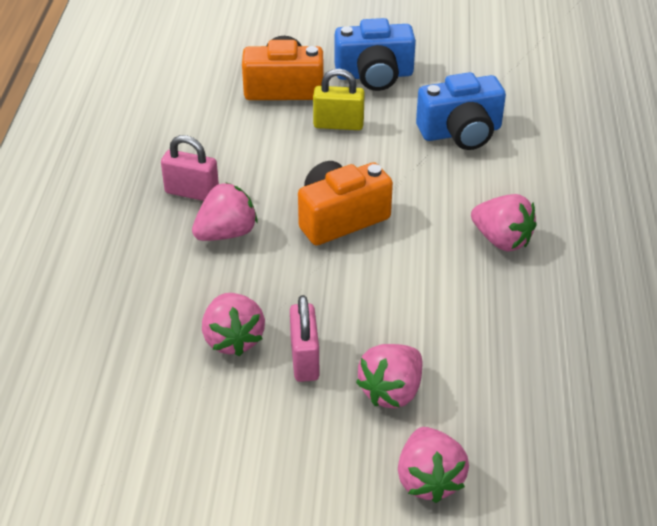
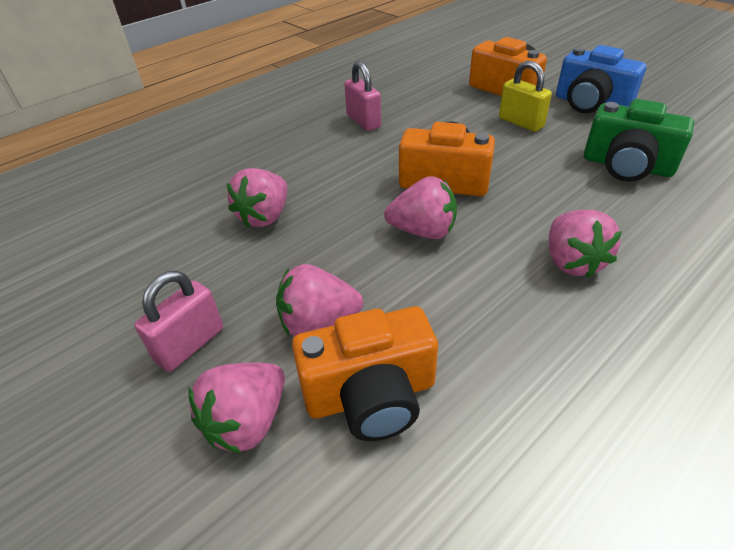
camera: 45 degrees right, 0 degrees up
(226, 233) = (352, 152): pink strawberry -> pink strawberry (423, 231)
(304, 359) = (290, 257): pink padlock -> pink padlock (190, 344)
(461, 132) = (626, 166): blue camera -> green camera
(480, 410) = (371, 395): none -> orange camera

